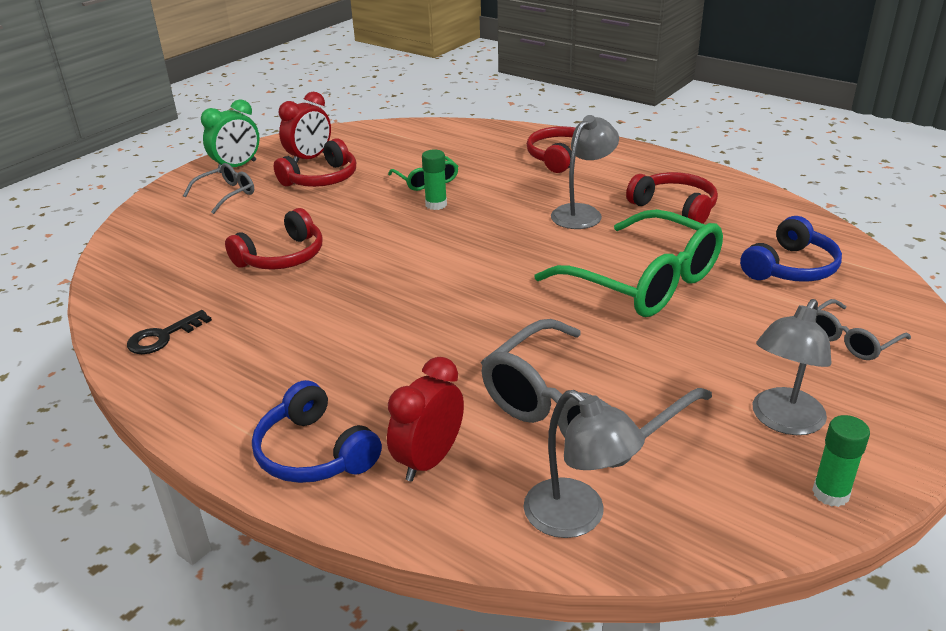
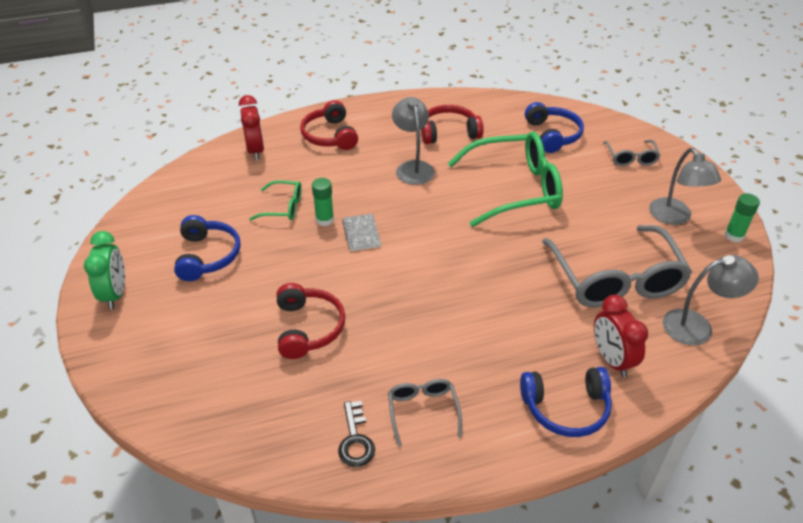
camera: 55 degrees left, 10 degrees up
(227, 194) = (160, 319): grey glasses -> grey glasses (423, 411)
(309, 159) = (162, 247): red clock -> red clock (255, 151)
(321, 179) = (207, 256): red headphones -> blue headphones
(441, 229) = (361, 233): none -> grey notebook

